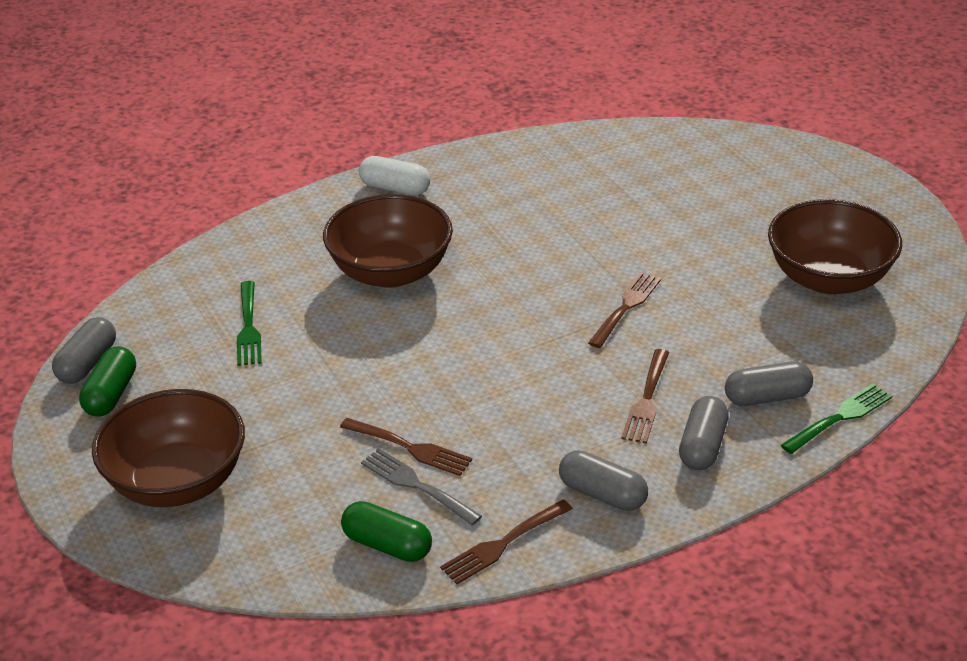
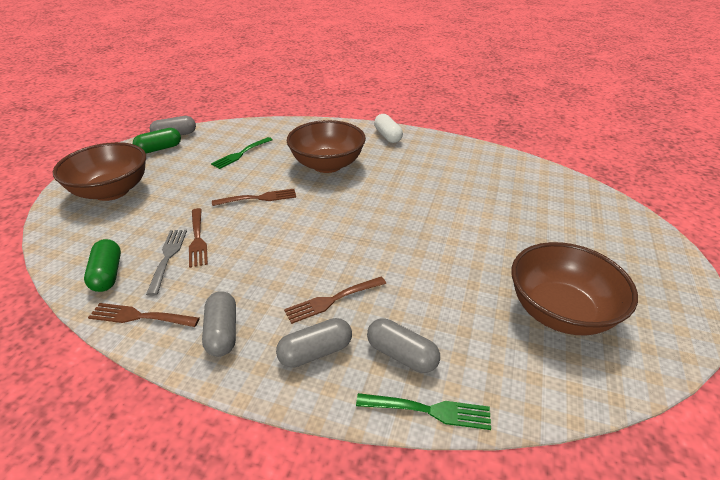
camera: 45 degrees right, 0 degrees up
(626, 308) = (403, 245): brown fork -> brown fork (258, 198)

